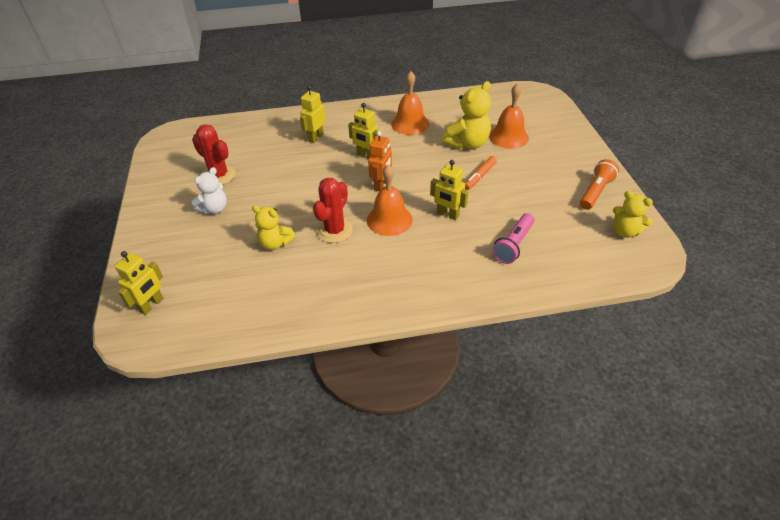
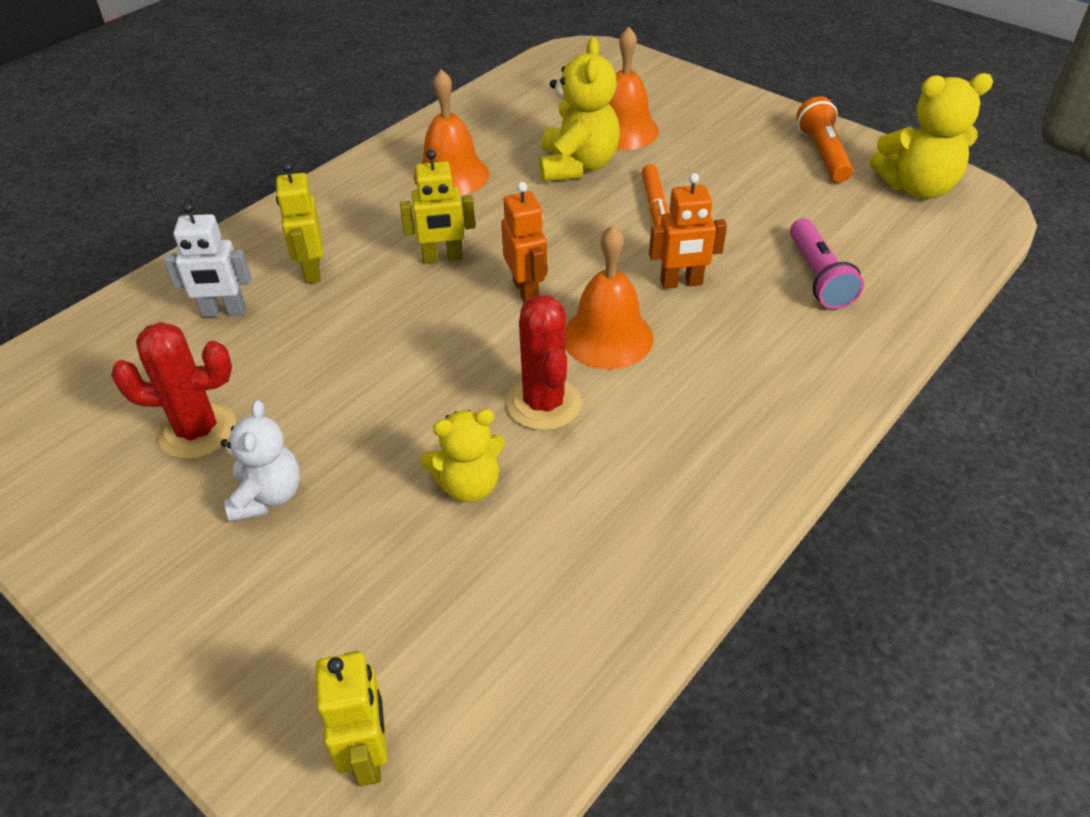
camera: 40 degrees left, 0 degrees up
(271, 138) = (224, 312): none -> white robot
(447, 214) = (681, 283): yellow robot -> orange robot
(625, 231) = (916, 187): yellow teddy bear -> yellow teddy bear, size x1.52

